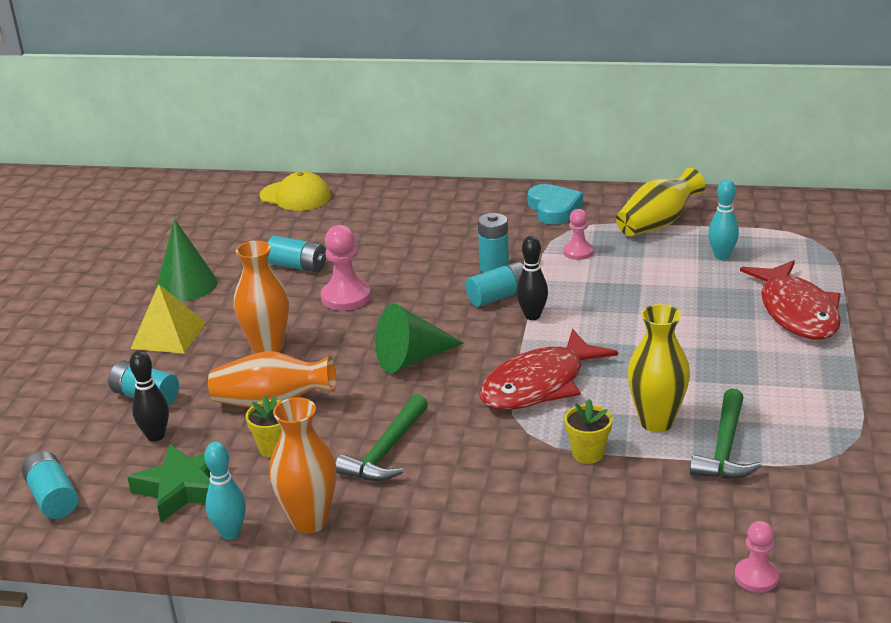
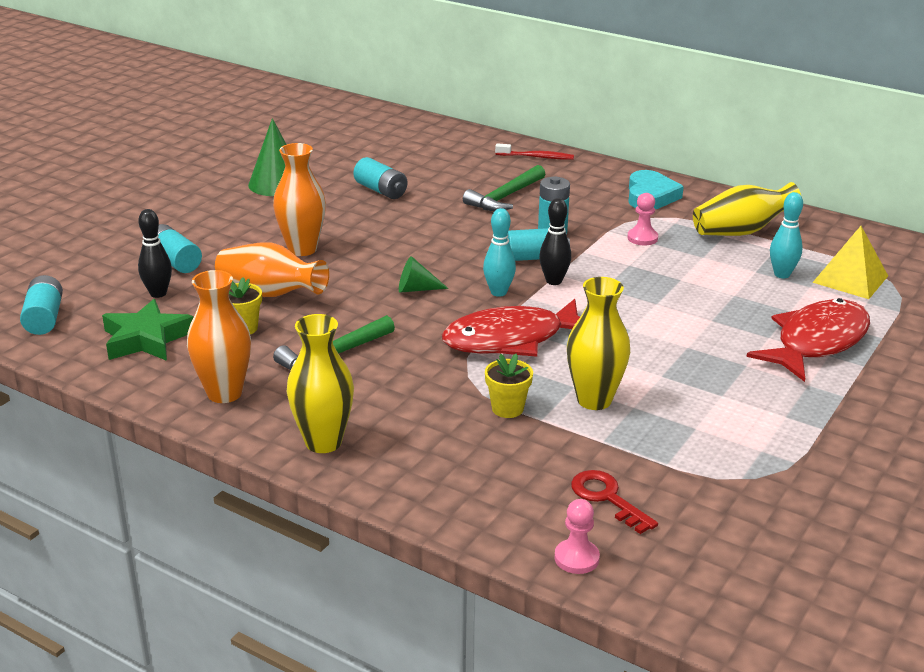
camera: 20 degrees right, 0 degrees up
(168, 335) = (231, 219): yellow pyramid -> yellow pyramid (850, 279)
(230, 533) = (155, 384): turquoise bowling pin -> turquoise bowling pin (498, 292)
(295, 196) = (425, 134): yellow cap -> none
(346, 297) = (401, 225): pink pawn -> none
(412, 359) = (416, 289): green cone -> green cone, size x0.57
(421, 195) = (536, 157): none -> red toothbrush
(446, 540) = (323, 442): none -> yellow vase
(725, 448) = (641, 440): green hammer -> green hammer (505, 197)
(738, 512) = (607, 498): none -> red key
(796, 312) = (816, 342): red fish -> red fish turned 150 degrees counterclockwise

